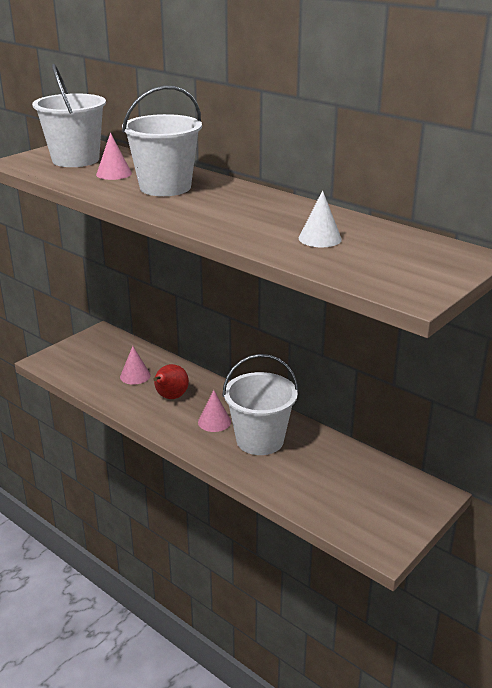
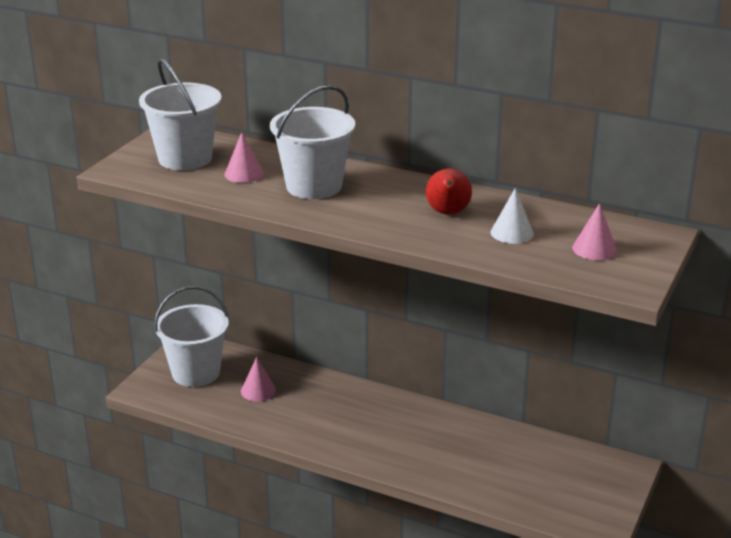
camera: 15 degrees left, 0 degrees up
(170, 397) = (311, 409): red pear -> red pear (448, 213)
(214, 422) = (374, 429): pink cone -> pink cone (594, 249)
(260, 440) = (431, 441): white bucket -> white bucket (196, 373)

